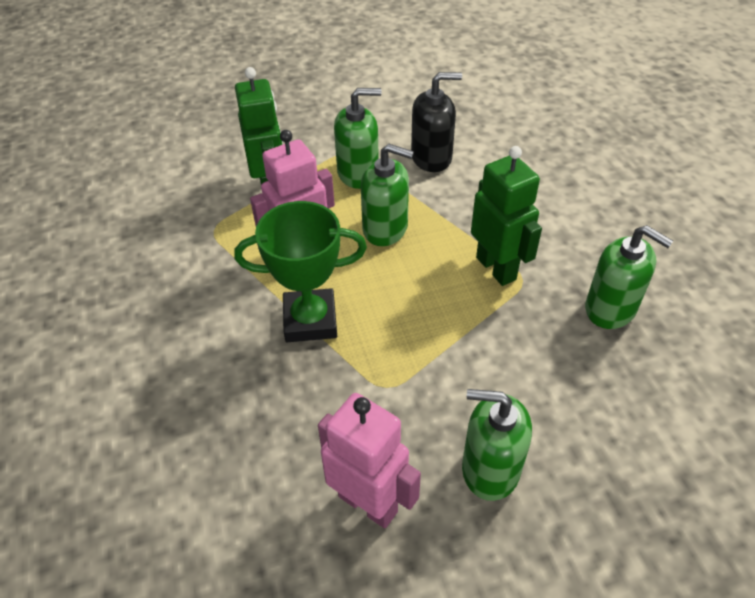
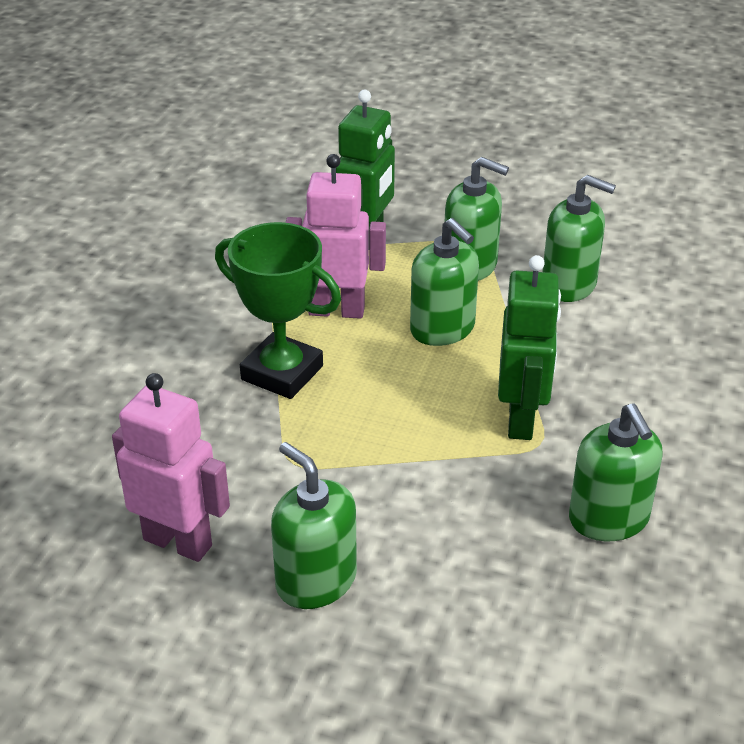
camera: 35 degrees right, 10 degrees down
(368, 503) = (178, 542): pink robot -> pink robot turned 45 degrees counterclockwise
(431, 157) = (569, 285): black soap dispenser -> green soap dispenser

